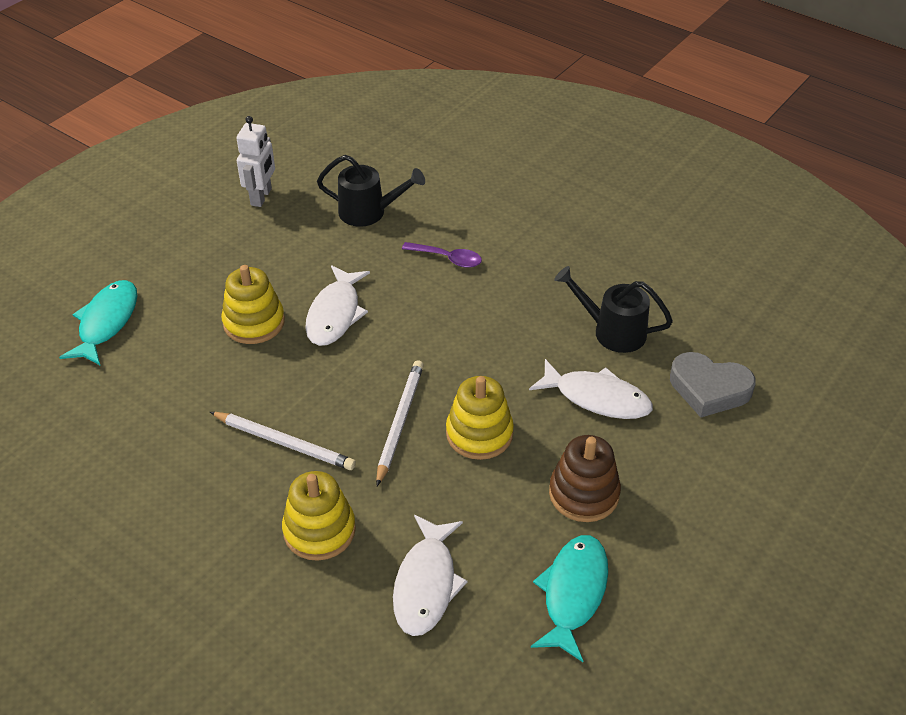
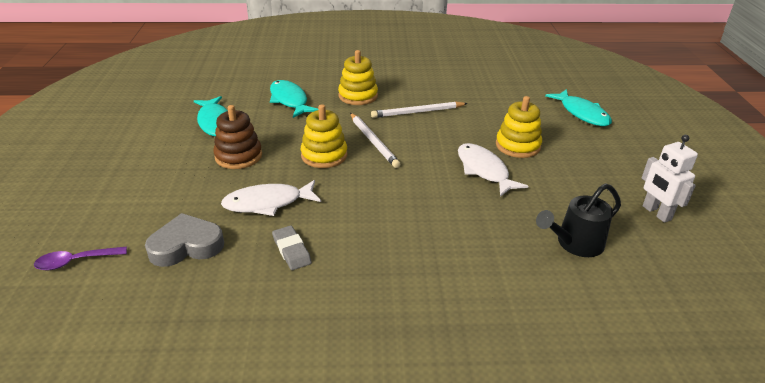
camera: 140 degrees right, 10 degrees down
(426, 584) = (289, 100): white fish -> turquoise fish
(448, 258) = (469, 240): purple spoon -> purple spoon (75, 262)
(611, 331) = (291, 250): black watering can -> grey eraser

